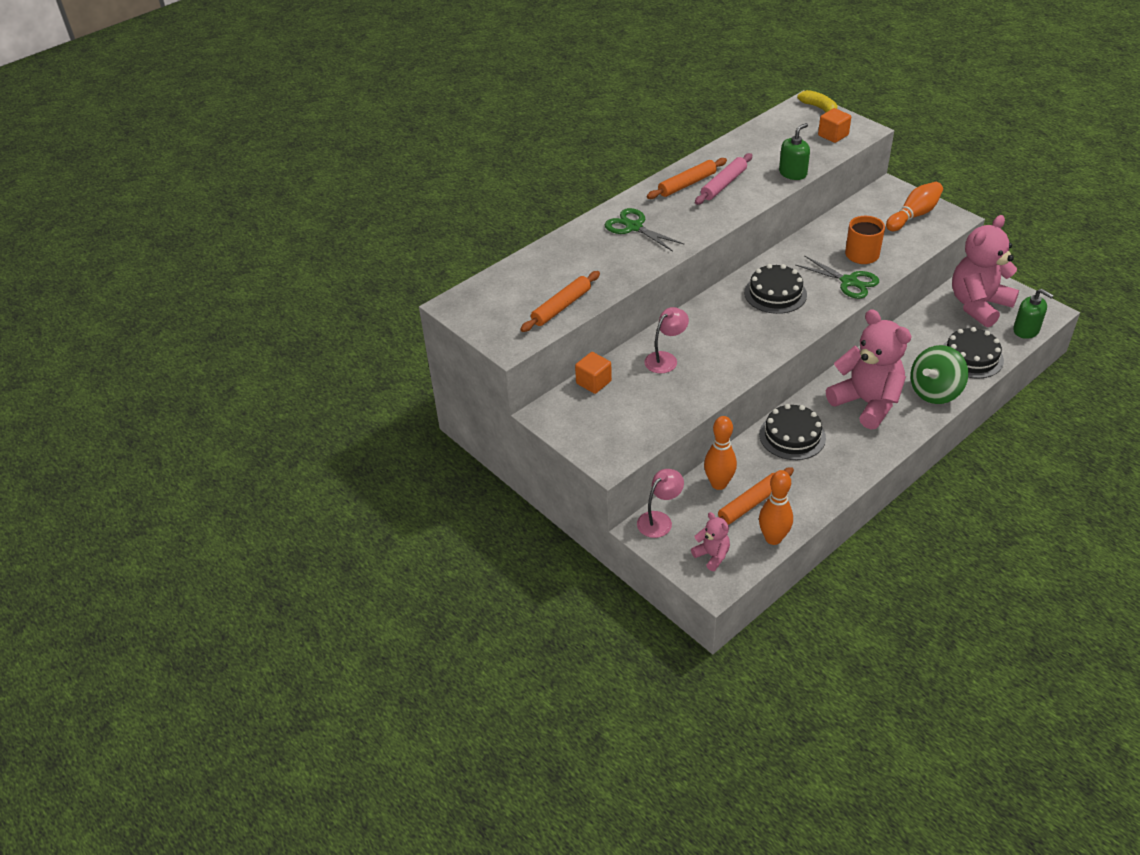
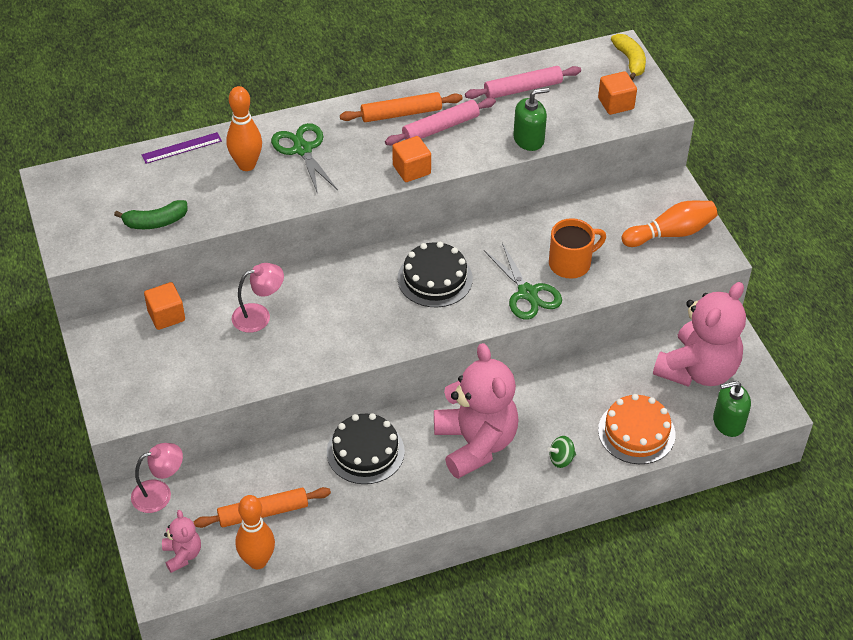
camera: 20 degrees right, 5 degrees up
(539, 253) = (181, 148): none -> purple ruler
(561, 307) = (155, 222): orange rolling pin -> green banana
(718, 484) = (248, 477): orange bowling pin -> orange bowling pin (246, 165)
(726, 216) = (411, 170): none -> orange cube
(760, 145) = (523, 89): none -> pink rolling pin
(935, 392) = (561, 459): green spinning top -> green spinning top, size x0.45
(971, 357) = (636, 432): black cake -> orange cake
(978, 305) = (697, 370): pink teddy bear -> pink teddy bear turned 150 degrees clockwise
(1026, 330) = (728, 422): green soap dispenser -> green soap dispenser turned 105 degrees clockwise

